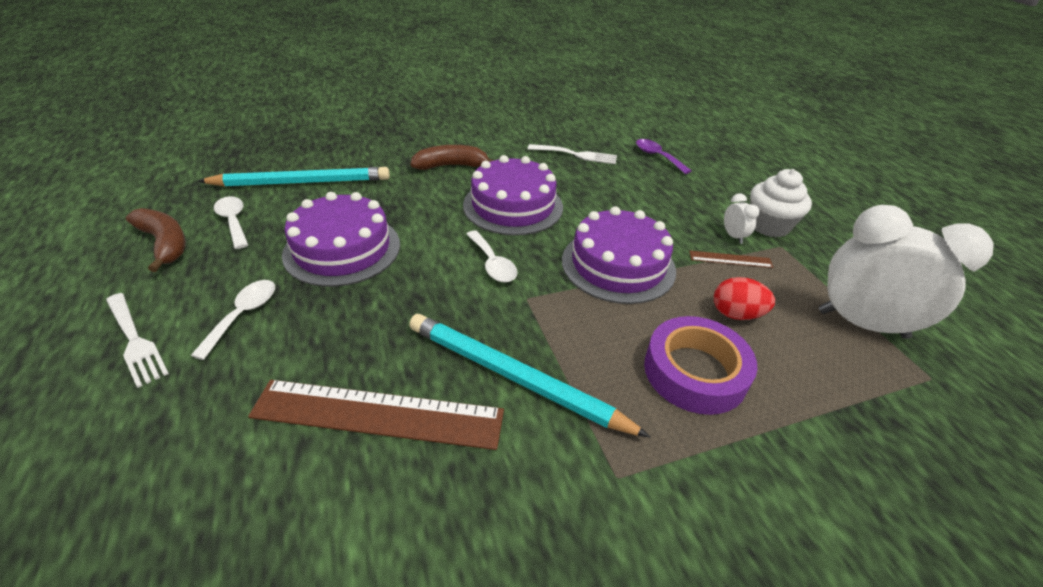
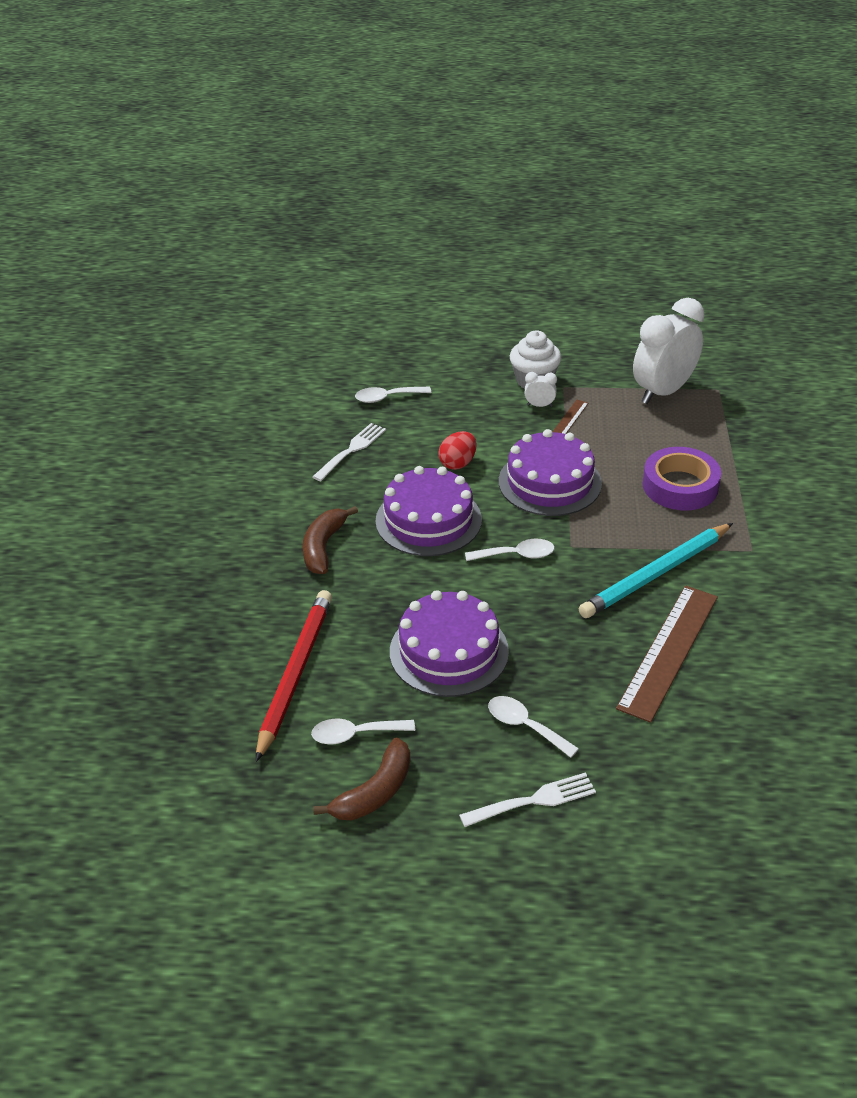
camera: 65 degrees left, 0 degrees up
(164, 243) = (375, 792): brown banana -> brown banana turned 150 degrees clockwise
(301, 182) = (295, 674): turquoise pencil -> red pencil
(657, 157) = (387, 398): purple spoon -> white spoon
(736, 314) = (632, 444): red egg -> red egg (458, 463)

